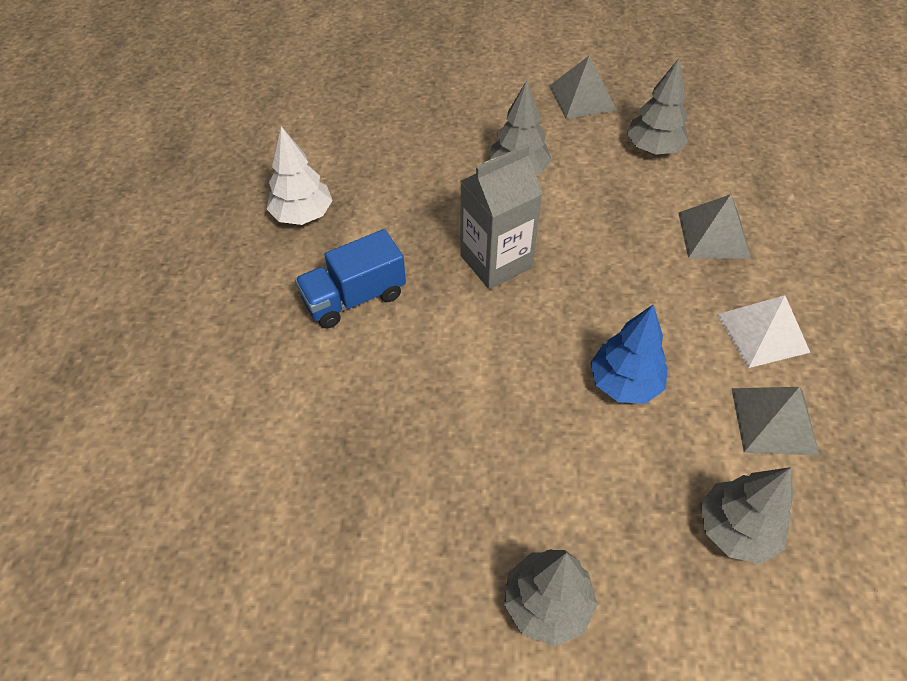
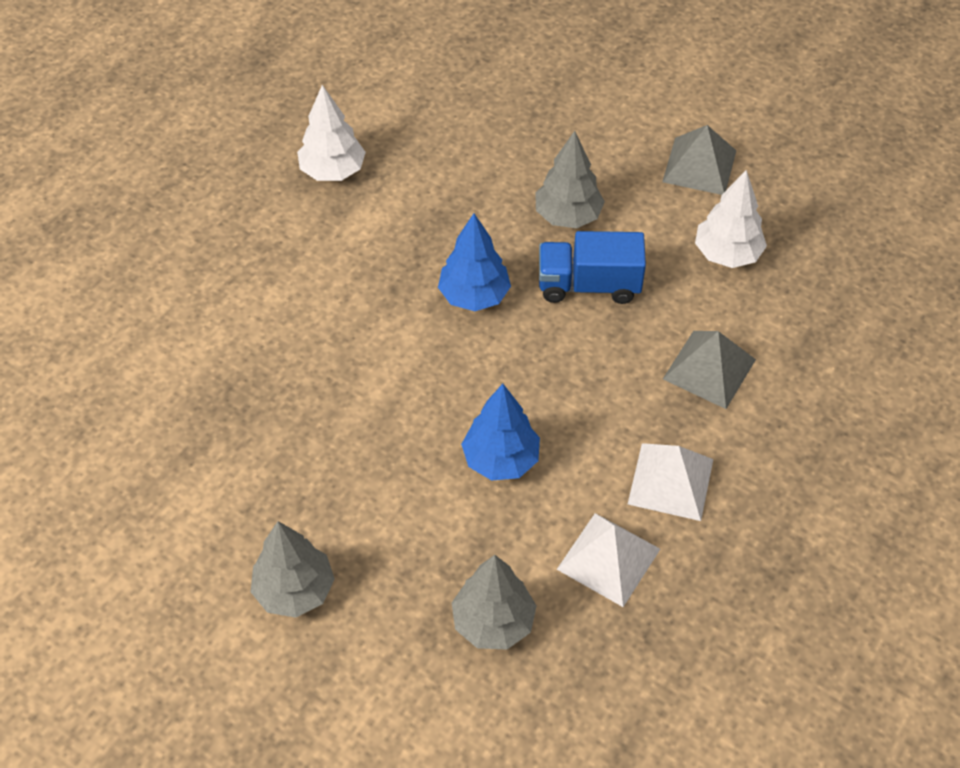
camera: 30 degrees right, 0 degrees up
(354, 298) = (323, 270): blue truck -> blue truck (588, 285)
(496, 261) = (474, 296): grey carton -> blue tree
(653, 148) = (727, 254): grey tree -> white tree
(774, 420) = (609, 559): grey pyramid -> white pyramid

